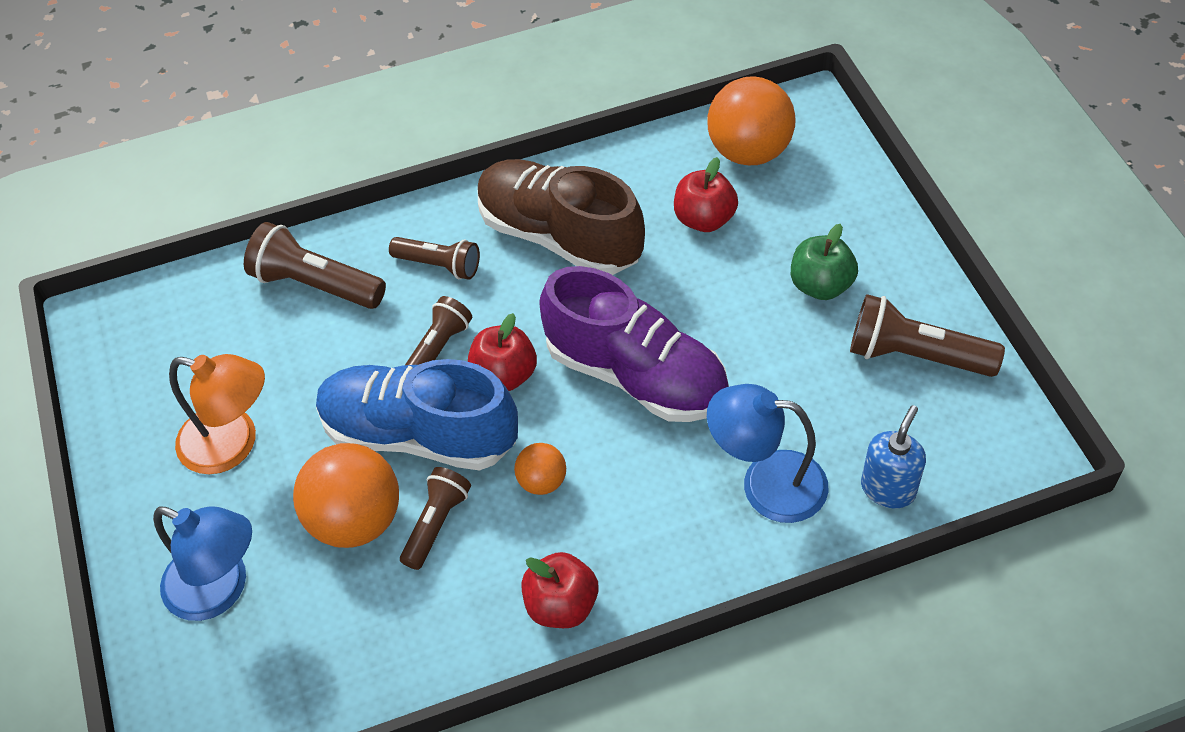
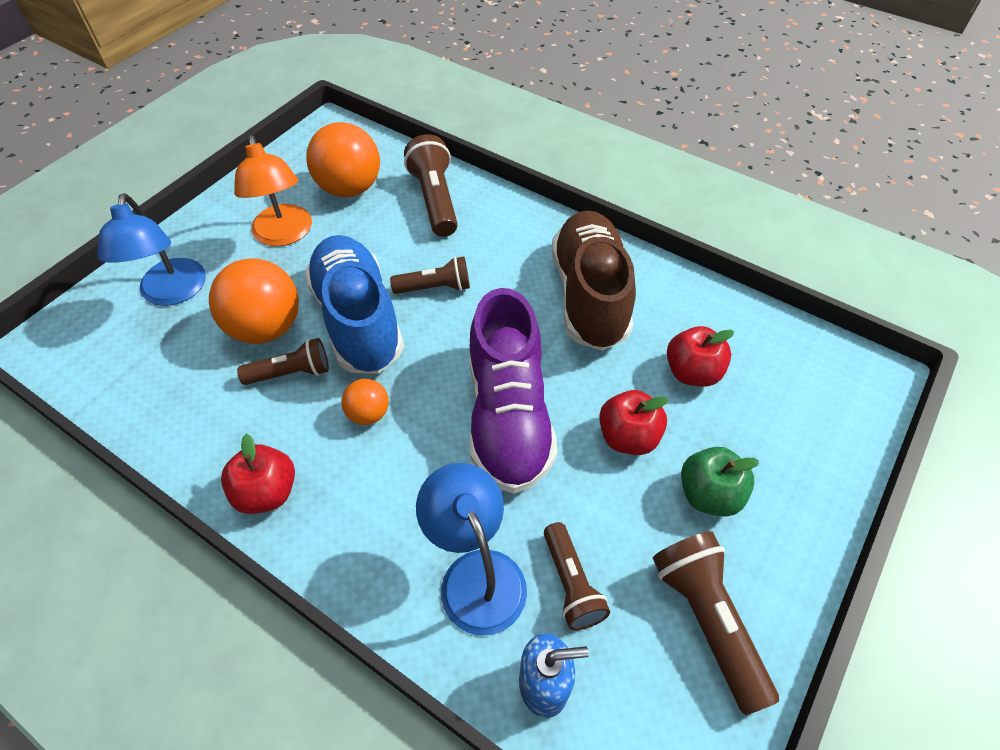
camera: 50 degrees right, 0 degrees up
(439, 265) = (504, 248): brown flashlight -> brown flashlight (571, 584)
(504, 375) = (443, 336): red apple -> red apple (628, 437)
(749, 151) = (786, 362): orange ball -> orange ball (350, 188)

